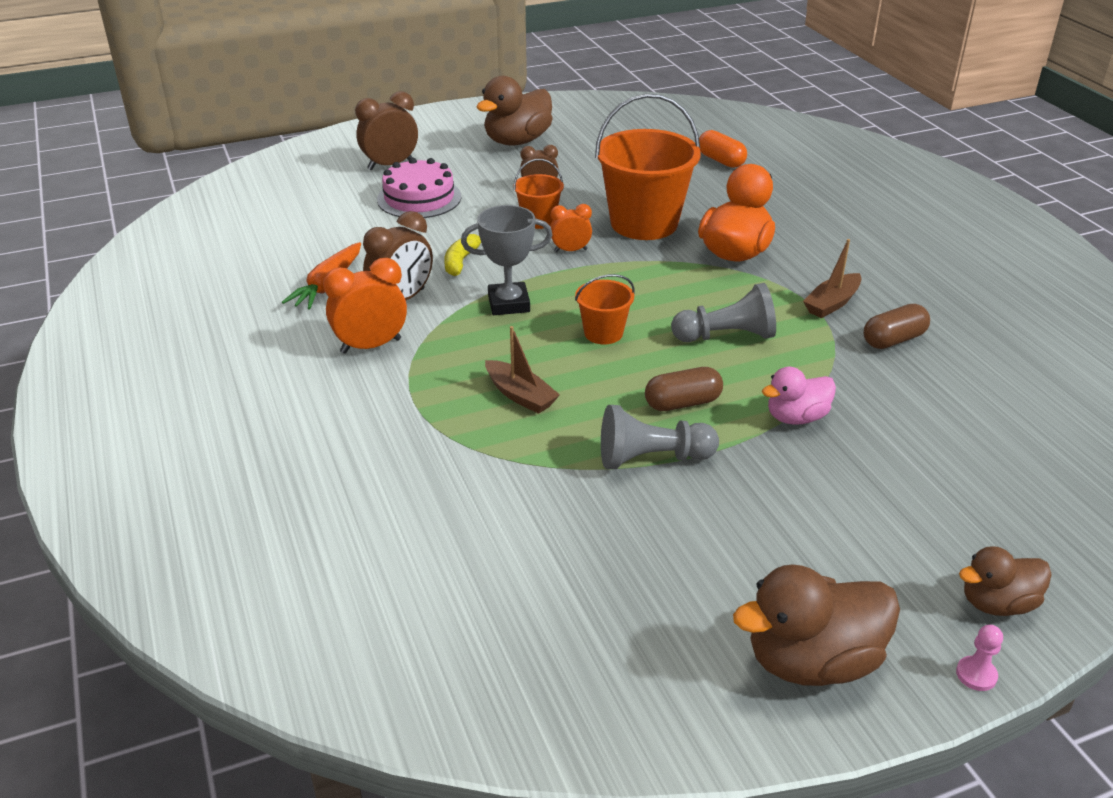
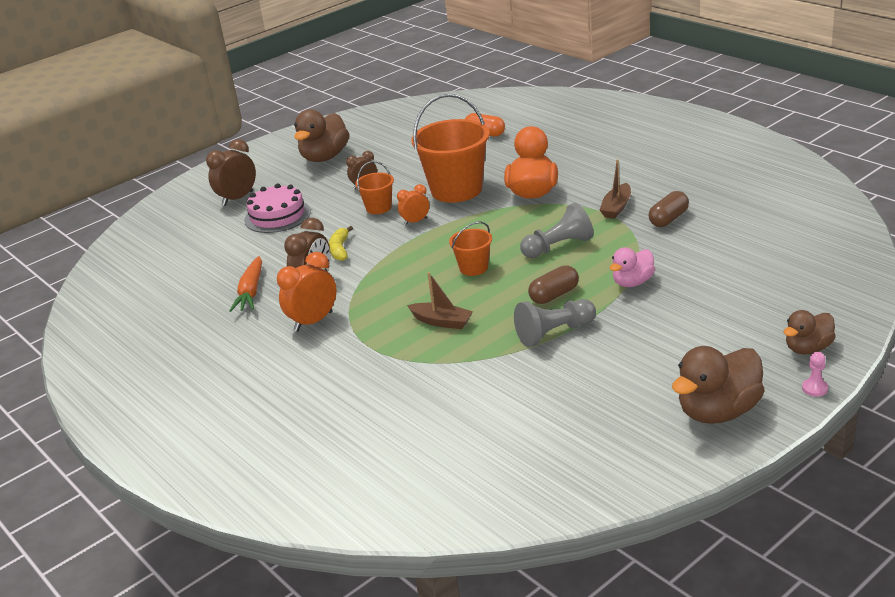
camera: 15 degrees left, 5 degrees down
(508, 304) = (394, 268): grey trophy -> none

